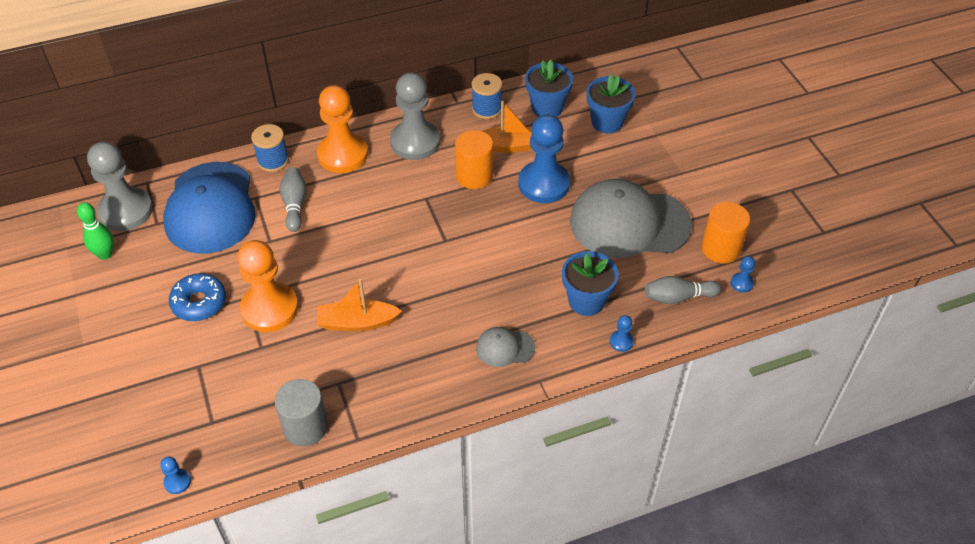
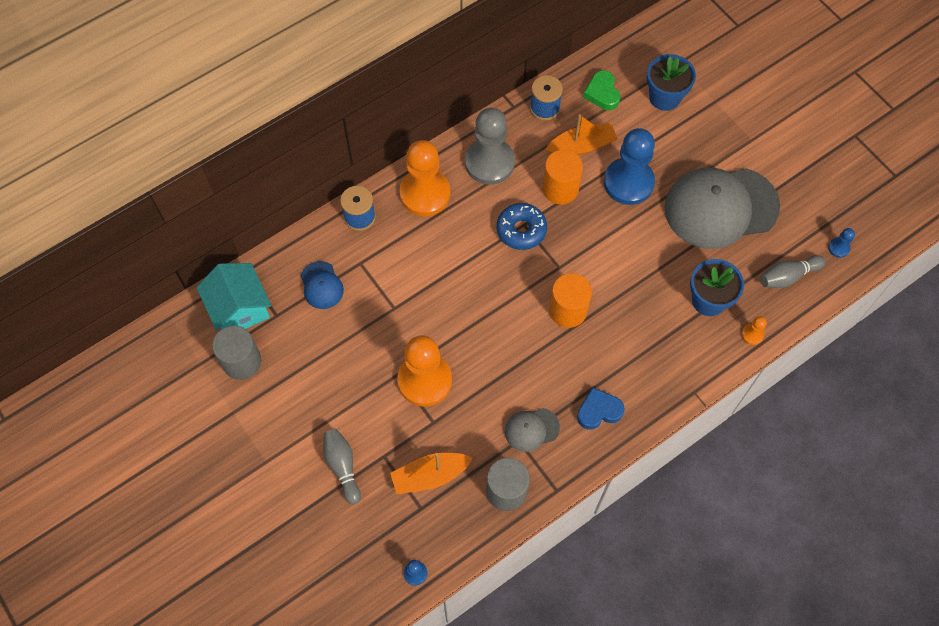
camera: 15 degrees left, 15 degrees up
(105, 254) = (242, 361): green bowling pin -> grey cylinder
(126, 211) = (239, 309): grey pawn -> turquoise house
(199, 303) = (356, 391): blue donut -> blue donut (521, 230)
(210, 208) = (321, 285): blue cap -> blue cap, size x0.44
(294, 205) = (401, 262): grey bowling pin -> grey bowling pin (342, 467)
(357, 322) = (511, 374): orange boat -> orange boat (430, 476)
(432, 375) = (599, 411): none -> blue heart
(505, 348) = (653, 367): grey cap -> grey cap (531, 429)
(547, 108) = (602, 93): blue flower pot -> green heart
(621, 341) = (752, 335): blue pawn -> orange pawn
(721, 248) = (810, 215): orange cylinder -> orange cylinder (568, 310)

